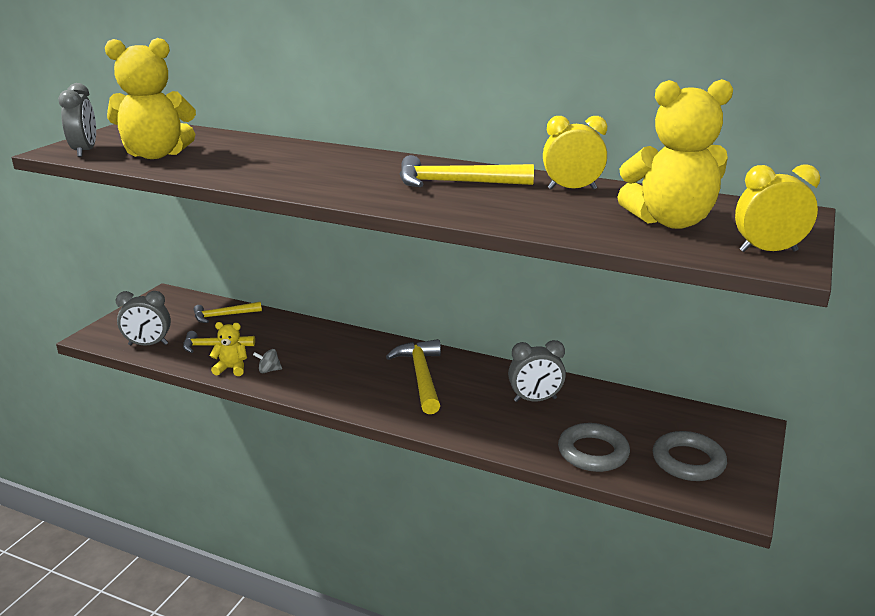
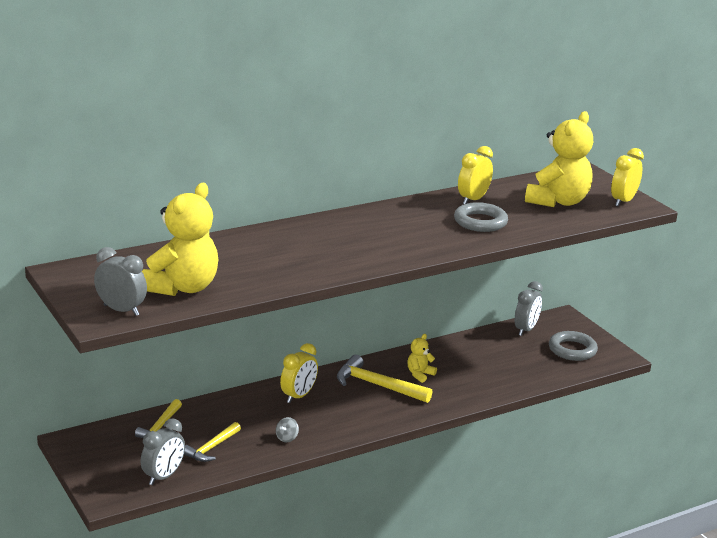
camera: 55 degrees left, 0 degrees up
(231, 369) = (261, 452): yellow teddy bear -> yellow teddy bear (420, 374)
(347, 349) = (298, 396): none -> yellow clock
(456, 183) = (414, 222): yellow hammer -> none
(535, 400) = (457, 361): grey clock -> grey clock (526, 330)
(593, 452) = (532, 371): grey ring -> grey ring (480, 222)

